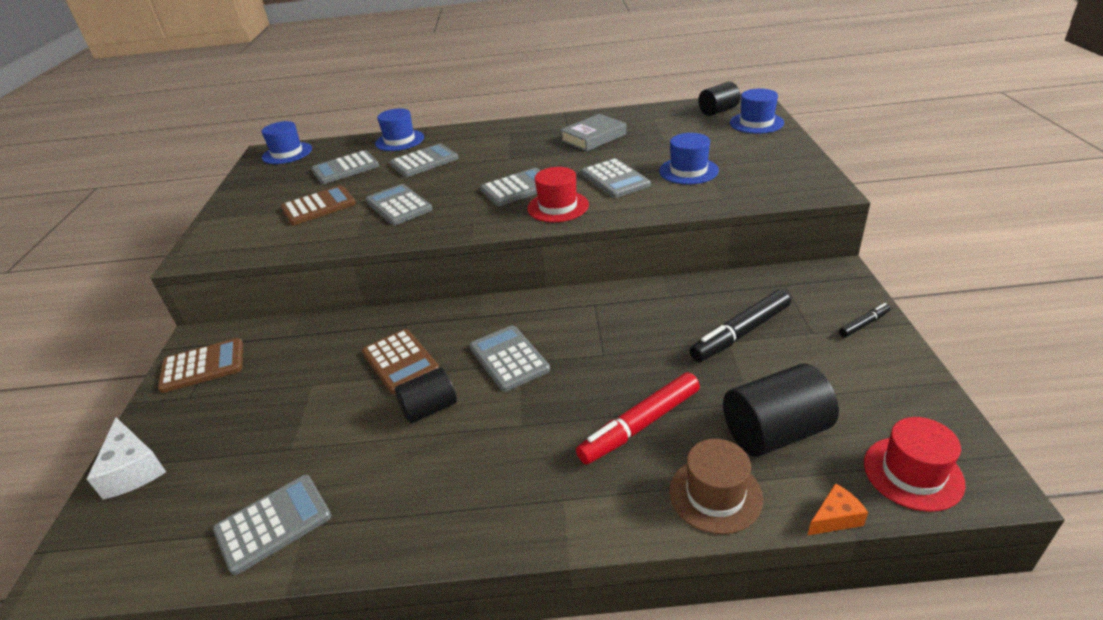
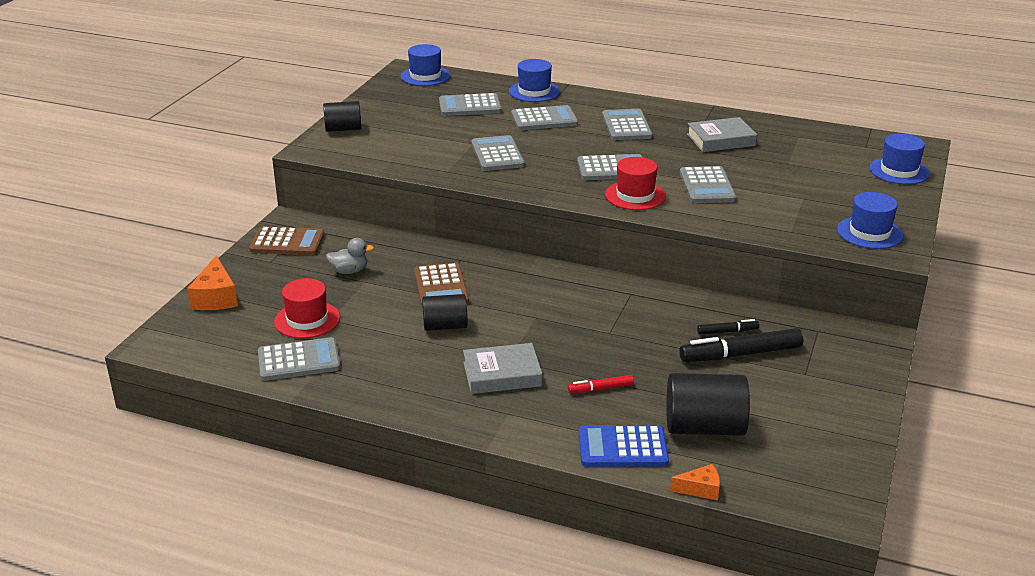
camera: 20 degrees right, 5 degrees down
(133, 469) = (216, 297): white cheese -> orange cheese
(289, 377) = (349, 271): none -> grey duck
(318, 206) = (429, 135): brown calculator -> none
(509, 358) = (529, 311): grey calculator -> grey calculator (626, 126)
(525, 448) = (502, 374): none -> grey book
(640, 425) = (600, 389): red marker -> red marker, size x0.51
(688, 171) = (783, 198): blue hat -> blue hat (869, 233)
(715, 494) = (622, 447): brown hat -> blue calculator
(718, 111) = (872, 147): black cylinder -> black cylinder (343, 129)
(864, 324) = (859, 382): black marker -> black marker (727, 331)
(912, 473) = (789, 486): red hat -> red hat (307, 320)

